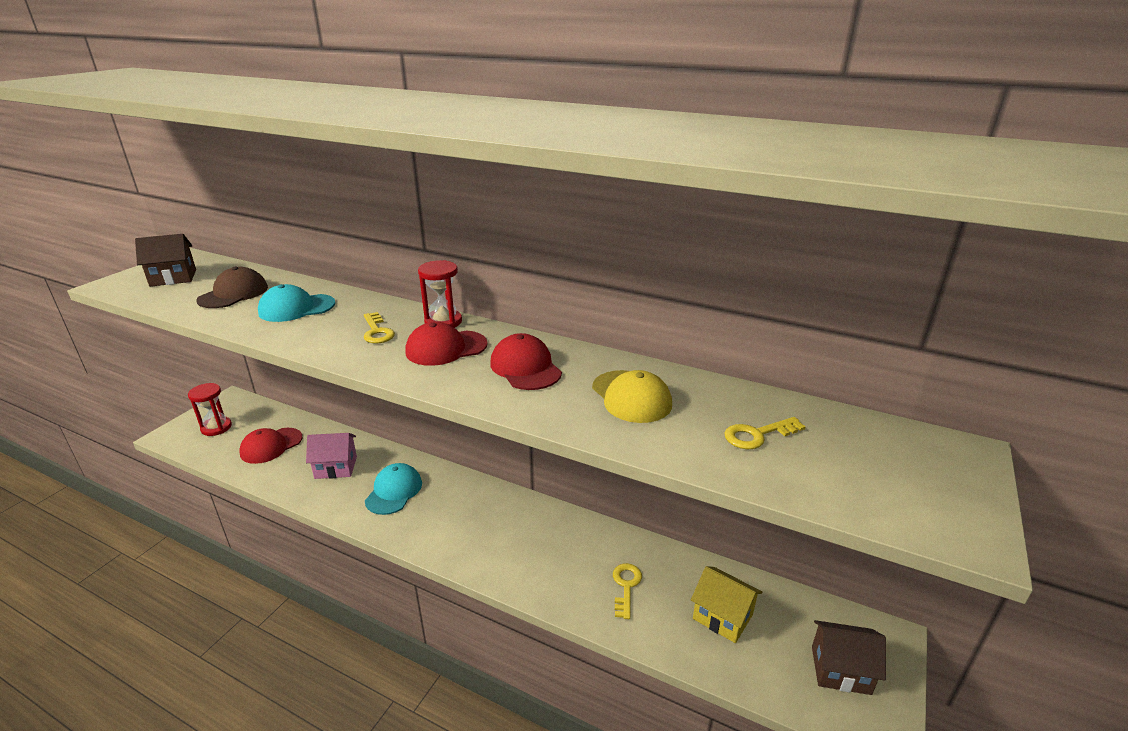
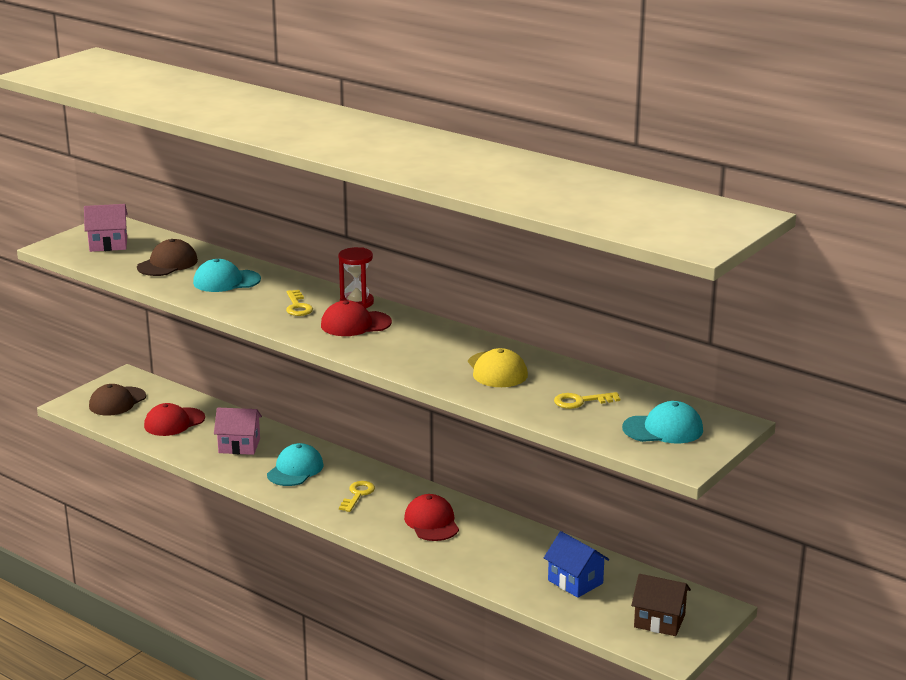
camera: 10 degrees right, 5 degrees down
(173, 278) = (108, 244): brown house -> pink house
(216, 427) = (117, 402): red hourglass -> brown cap
(525, 367) = (419, 343): red cap -> red cap (431, 522)
(626, 586) = (497, 555): yellow key -> yellow key (358, 495)
(722, 616) = (575, 582): yellow house -> blue house
(890, 471) = (663, 429): none -> turquoise cap

